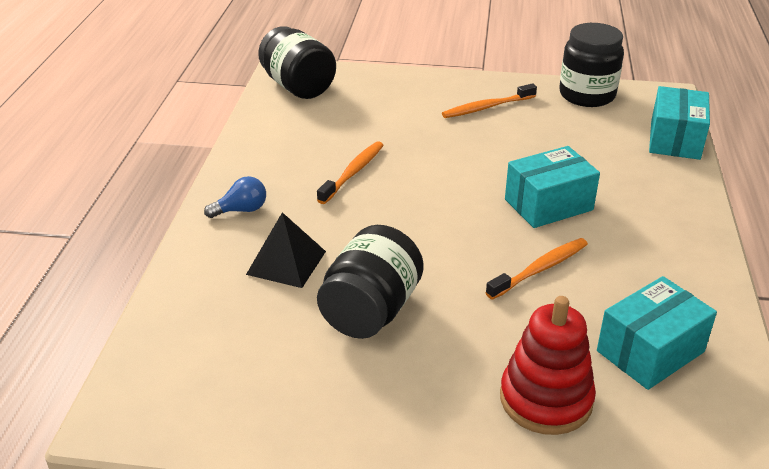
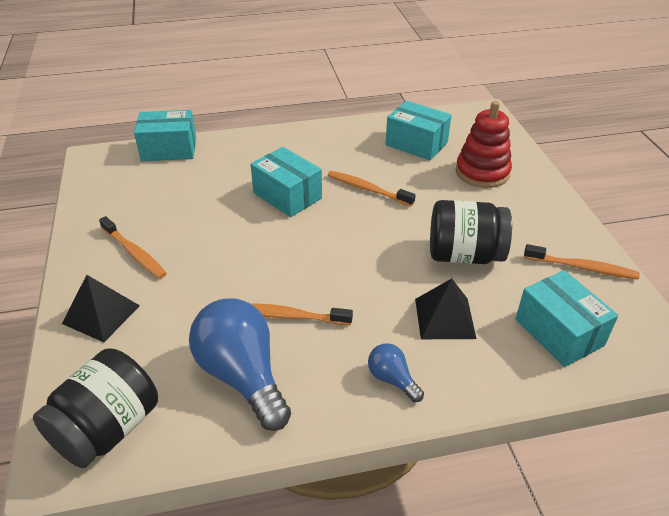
camera: 110 degrees left, 5 degrees up
(208, 338) = (559, 332): none -> turquoise box
(285, 412) = (582, 267): none -> orange toothbrush
(303, 141) = (242, 376): none -> blue light bulb
(414, 89) = (101, 314): none -> black pyramid
(587, 95) = (98, 197): black jar -> none

